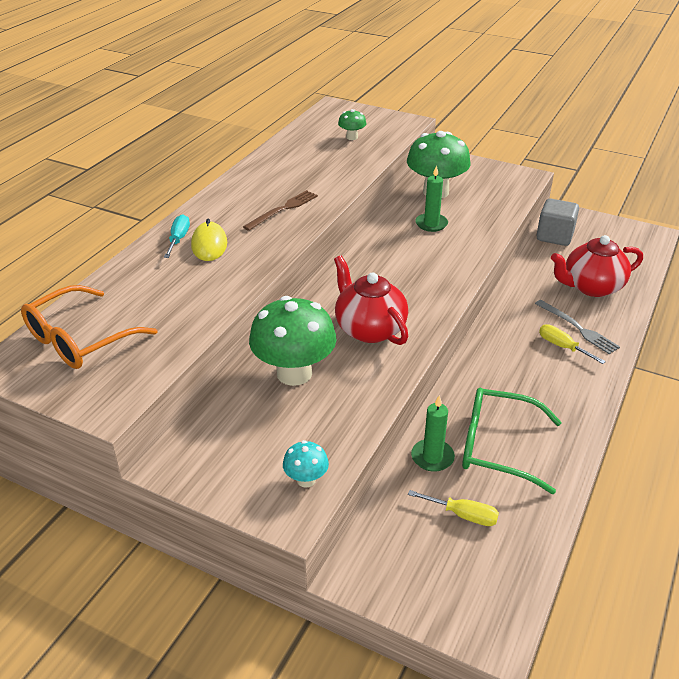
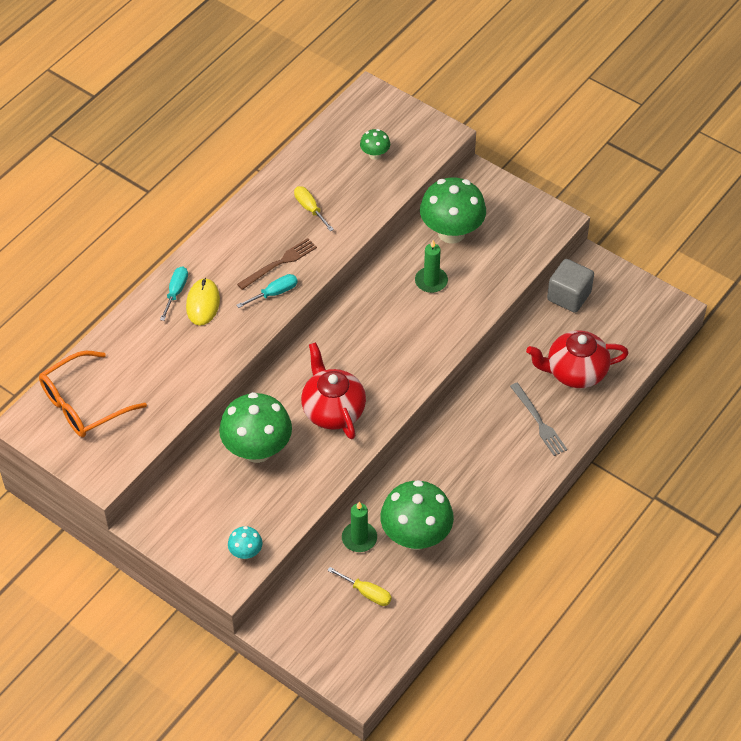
camera: 10 degrees right, 15 degrees up
(284, 230) = (274, 293): none -> turquoise screwdriver
(497, 446) = (416, 536): green glasses -> green mushroom
(562, 347) = (514, 441): yellow screwdriver -> yellow screwdriver (310, 208)

